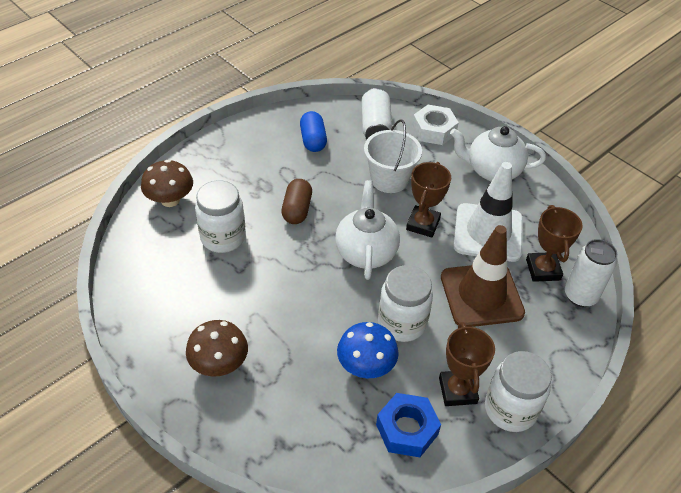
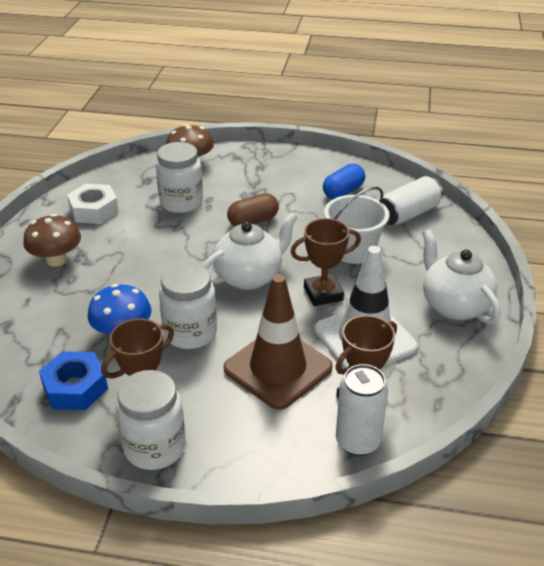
camera: 55 degrees right, 10 degrees down
(434, 130) = (455, 247): white nut -> white nut (94, 210)

